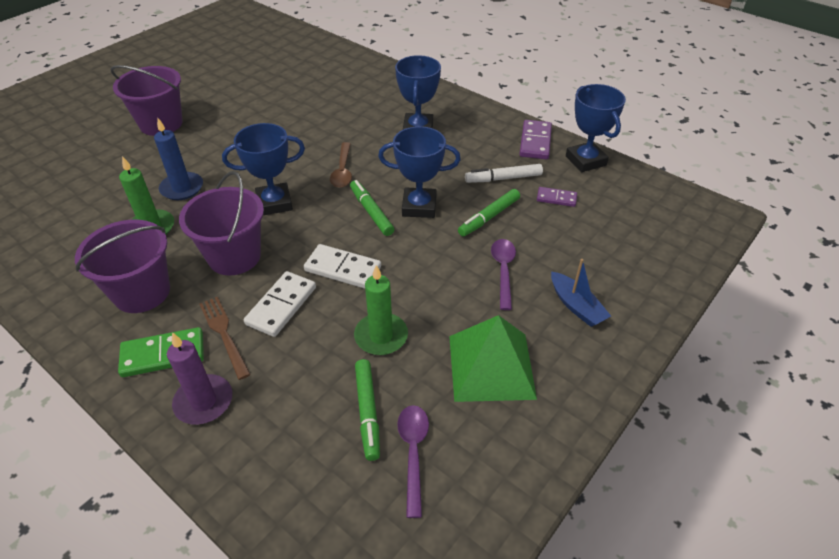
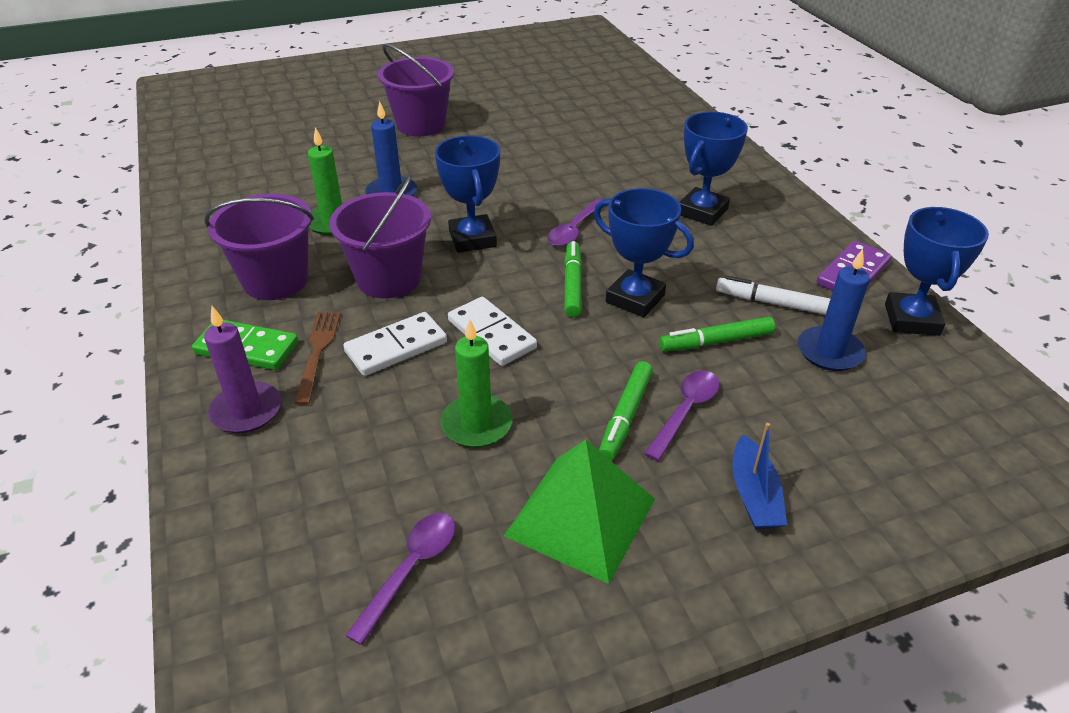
camera: 30 degrees right, 5 degrees down
(274, 203) = (472, 239): blue trophy -> blue trophy turned 60 degrees clockwise
(342, 171) = (574, 230): brown spoon -> purple spoon
(367, 412) = (397, 499): green marker -> green marker (625, 416)
(556, 198) = (829, 352): purple domino -> blue candle

